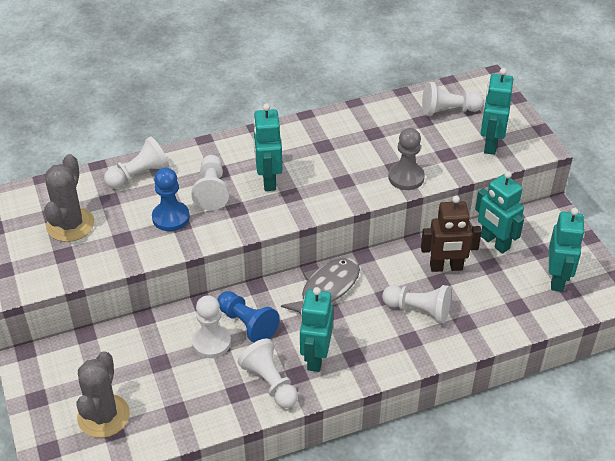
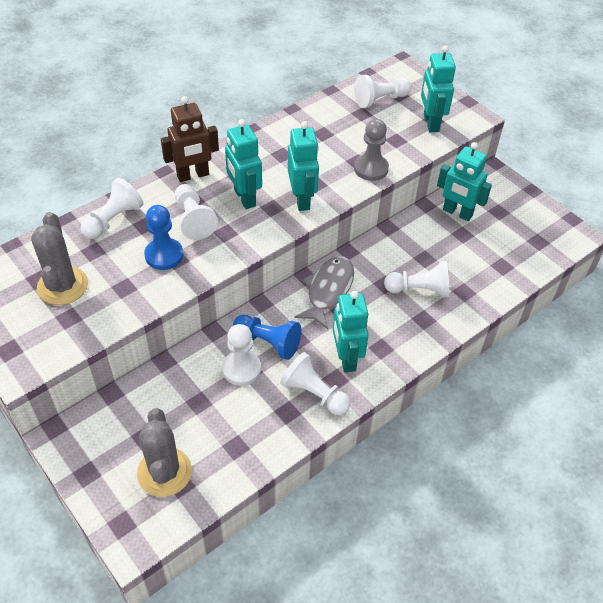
camera: 20 degrees left, 5 degrees up
(446, 267) = (426, 245): brown robot -> brown robot (193, 175)
(557, 279) = (524, 233): turquoise robot -> turquoise robot (302, 199)

